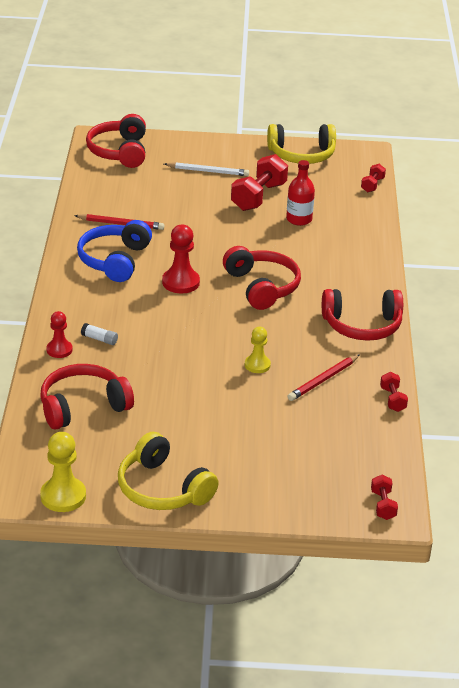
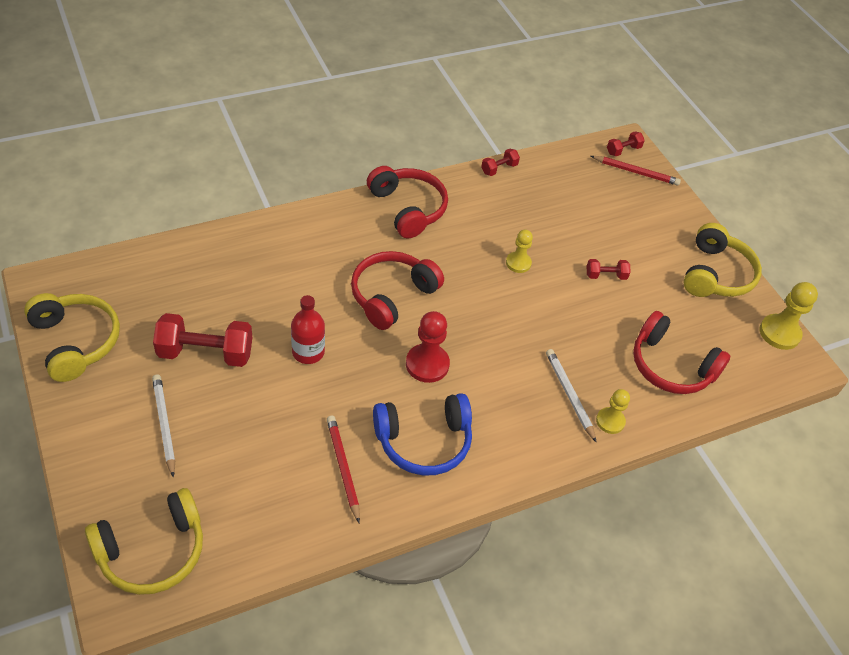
camera: 120 degrees left, 15 degrees up
(59, 350) = (610, 421): red pawn -> yellow pawn
(99, 339) = (569, 395): white glue stick -> white pencil
(119, 151) = (152, 551): red headphones -> yellow headphones
(299, 219) = (239, 302): red bottle -> red bottle (308, 352)
(323, 380) = (506, 215): red pencil -> red pencil (636, 172)
(372, 185) = (126, 259): red dumbbell -> red dumbbell (605, 276)

